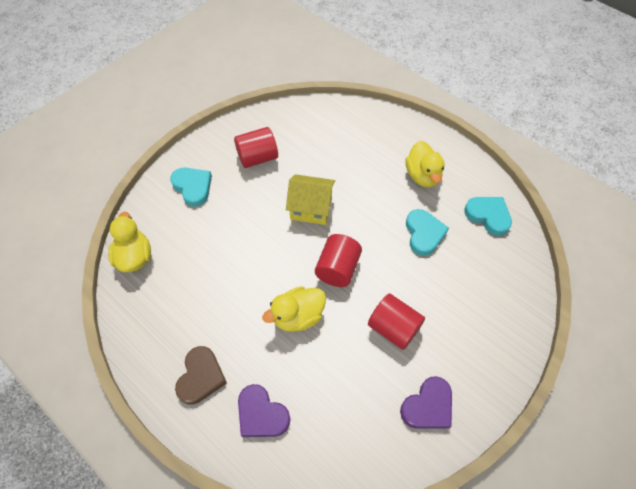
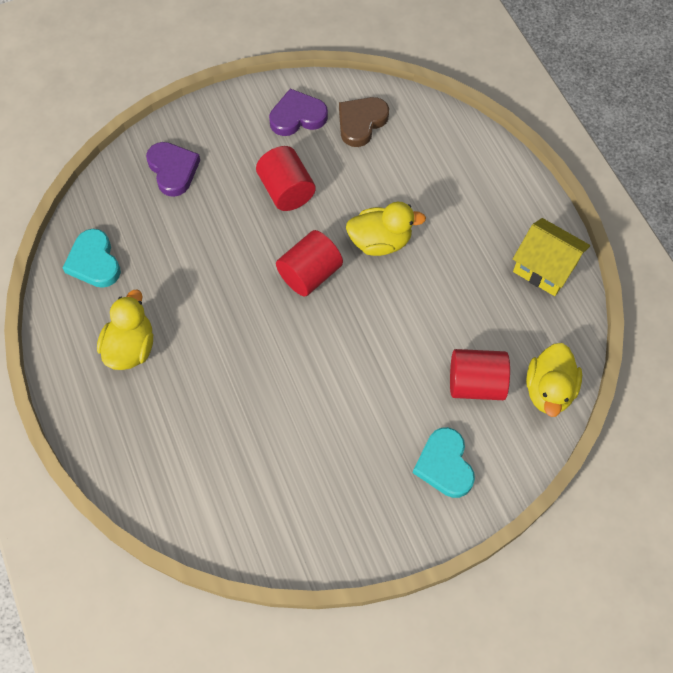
camera: 155 degrees left, 5 degrees up
(201, 377) = (505, 224): brown heart -> brown heart (361, 122)
(257, 157) = (335, 476): red cylinder -> red cylinder (476, 383)
(261, 414) = (456, 170): purple heart -> purple heart (173, 170)
(311, 208) = (300, 363): yellow house -> yellow house (545, 267)
(424, 233) = (185, 273): turquoise heart -> none

